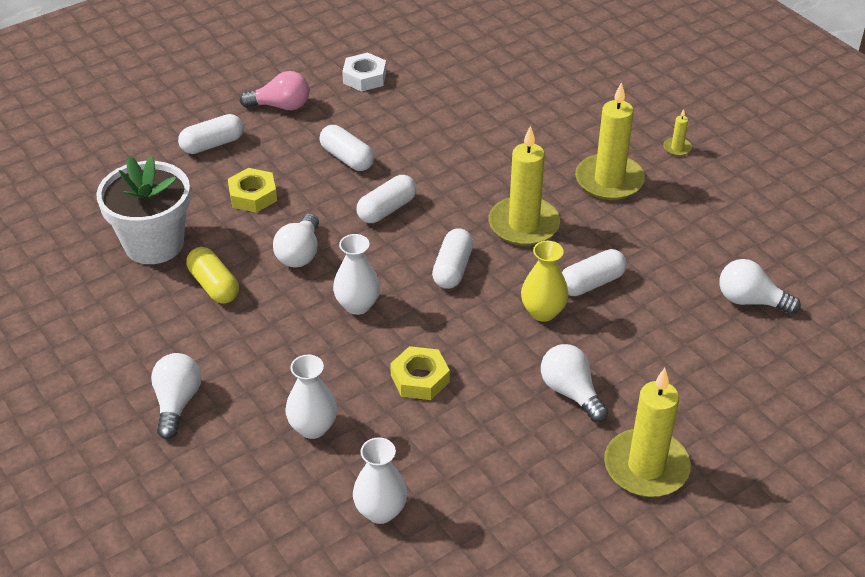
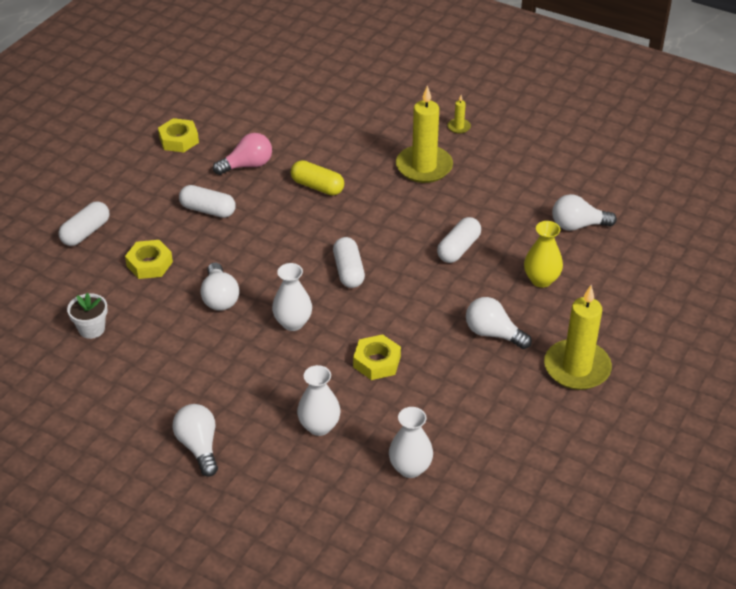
camera: 25 degrees left, 0 degrees up
(154, 244) = (91, 329): white flower pot -> white flower pot, size x0.49
(214, 285) = (166, 346): yellow capsule -> yellow capsule (317, 187)
(281, 106) = (123, 183): pink light bulb -> pink light bulb (247, 165)
(364, 77) = (179, 140): white nut -> yellow nut
(387, 209) = (267, 241): white capsule -> none
(523, 224) = (381, 220): yellow candle -> none
(543, 312) = (436, 281): yellow vase -> yellow vase (541, 280)

